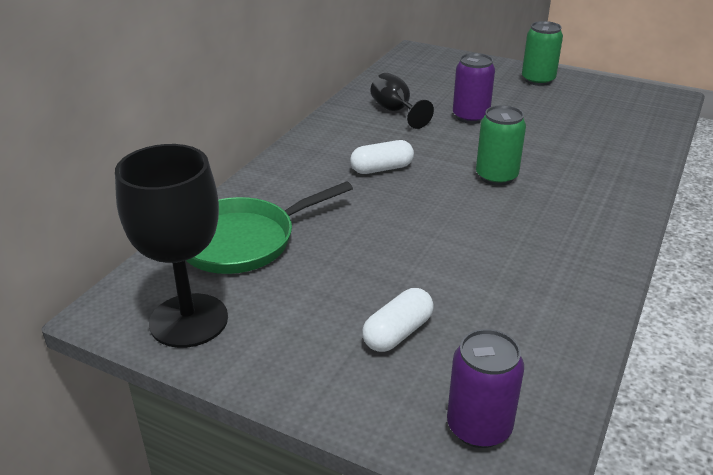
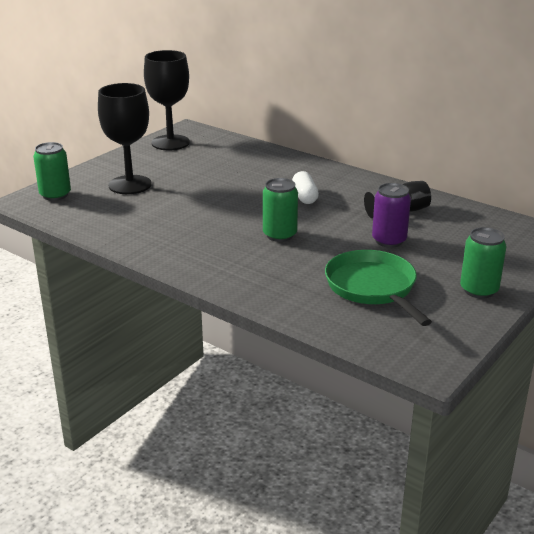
camera: 100 degrees right, 5 degrees down
(243, 241) = (233, 154): green pan -> green pan (373, 288)
(397, 333) = (130, 185): white capsule -> black goblet
(479, 427) = (55, 195): purple can -> green can

